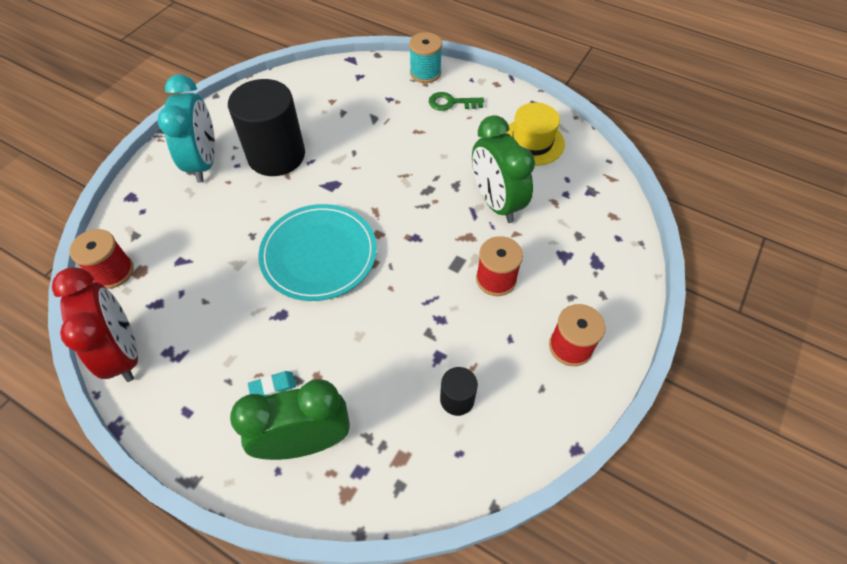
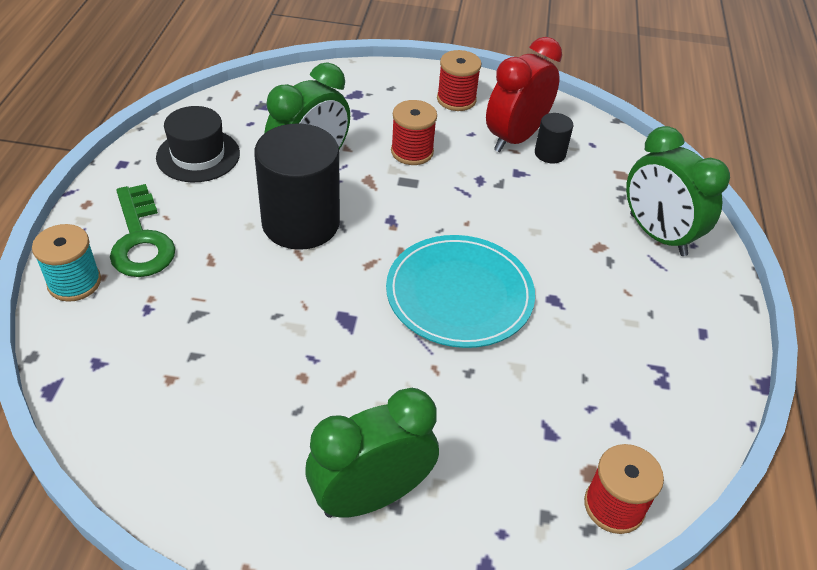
camera: 115 degrees left, 10 degrees down
(124, 352) = (694, 424): red clock -> red clock (515, 138)
(204, 163) = (371, 496): turquoise clock -> green clock
(272, 386) = (630, 276): turquoise eraser -> none
(276, 155) = (317, 404): black cylinder -> black cylinder (301, 223)
(451, 103) = (140, 239): green key -> green key, size x1.60
(532, 142) = (198, 155): yellow hat -> black hat

